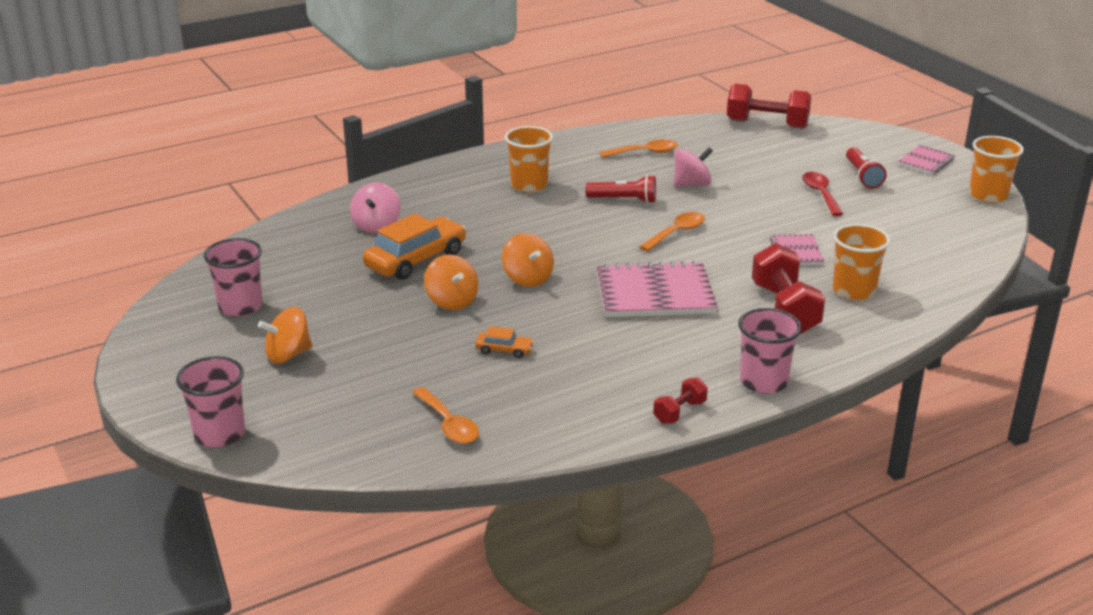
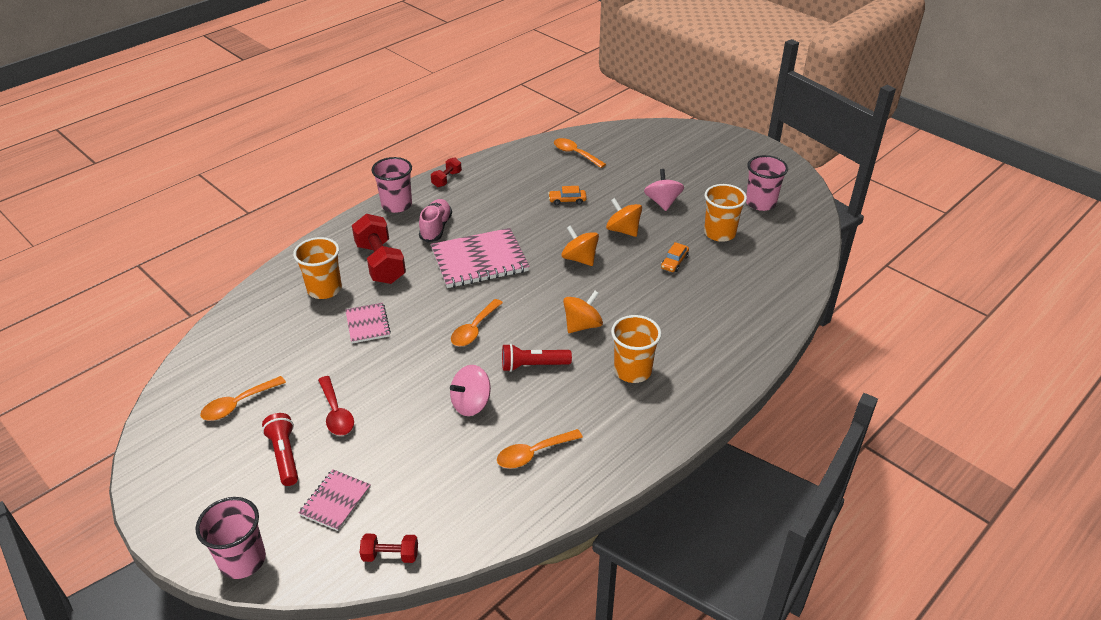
camera: 165 degrees right, 10 degrees up
(219, 434) = (691, 132): pink cup -> pink cup (242, 560)
(288, 355) = (697, 177): orange spinning top -> orange spinning top (582, 325)
(376, 225) = (732, 292): pink spinning top -> pink spinning top (662, 202)
(416, 259) = (674, 262): orange car -> orange car, size x0.46
(706, 341) = (436, 228): none -> pink shoe
(767, 124) = (390, 555): red dumbbell -> red dumbbell, size x0.51
(919, 211) = (238, 404): none -> orange spoon
(926, 162) = (200, 502): pink notebook -> pink notebook (335, 501)
(988, 195) = (153, 446): orange cup -> orange cup (719, 233)

